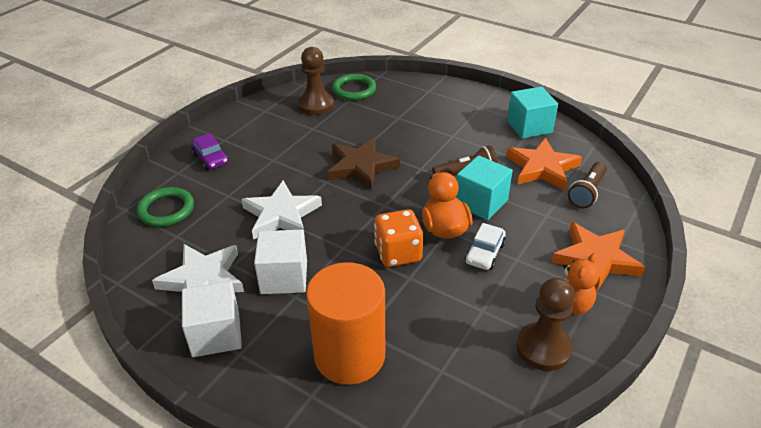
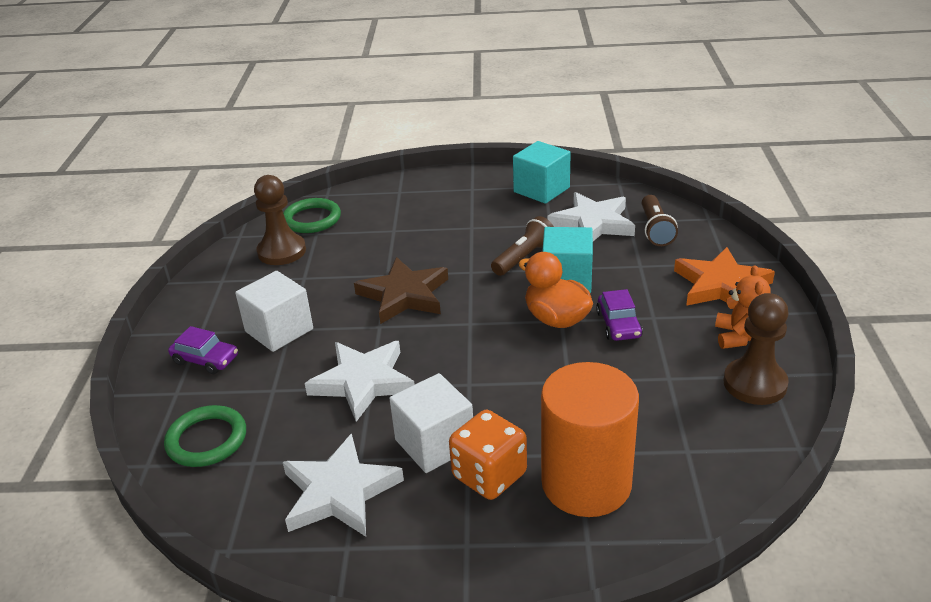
camera: 30 degrees left, 5 degrees down
(216, 334) = (418, 539): white cube -> white cube (279, 330)
(398, 253) = (533, 363): orange dice -> orange dice (489, 475)
(485, 253) = (618, 325): white car -> purple car
(542, 168) = (592, 224): orange star -> white star

